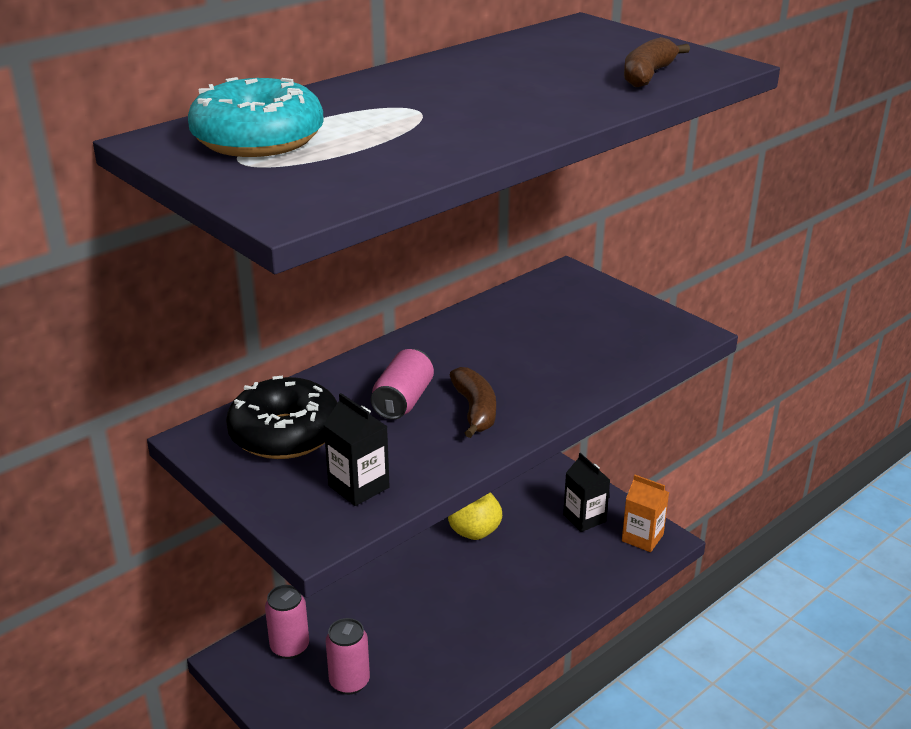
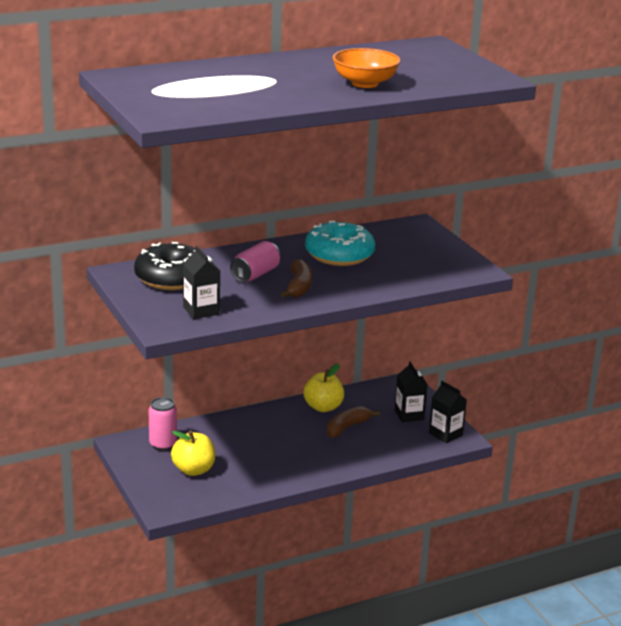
camera: 15 degrees right, 5 degrees down
(258, 139) = (170, 82): turquoise donut -> turquoise donut (339, 255)
(349, 682) = (193, 470): pink can -> yellow apple
(554, 98) = (365, 83): none -> orange bowl
(642, 538) = (445, 434): orange carton -> black carton
(647, 75) = (439, 78): brown banana -> brown banana (347, 427)

